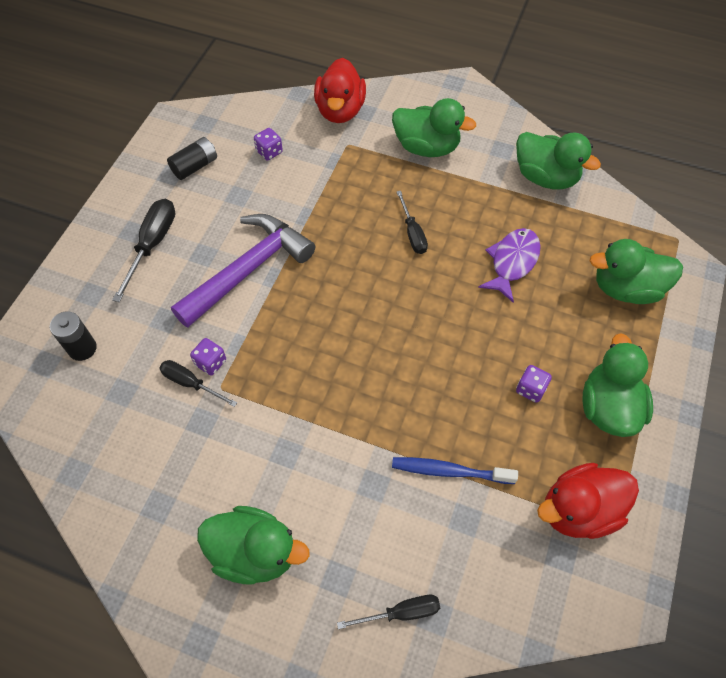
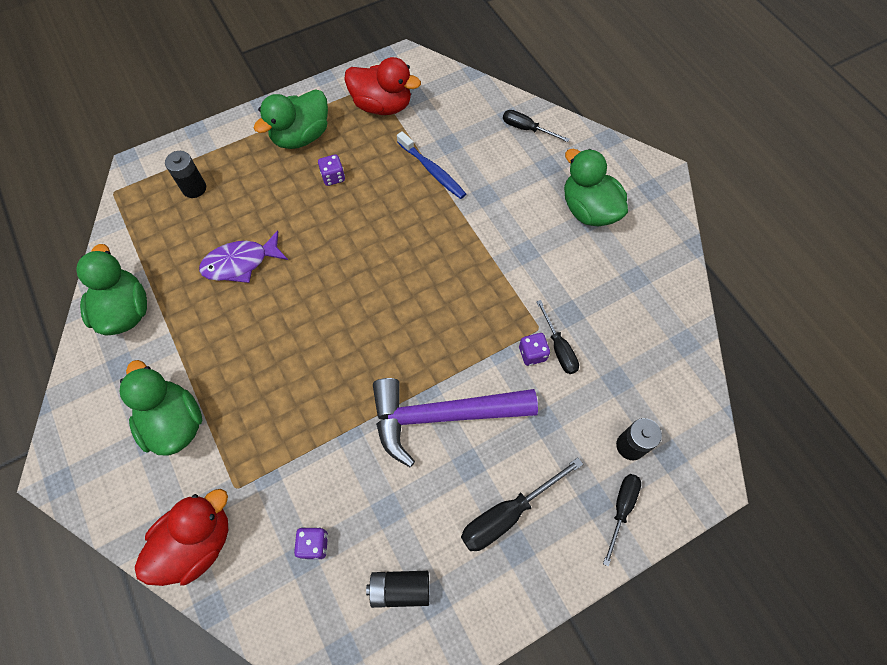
camera: 140 degrees left, 5 degrees up
(412, 233) = (282, 344): black screwdriver -> black screwdriver (621, 509)
(626, 288) = (194, 188): green duck -> black battery

